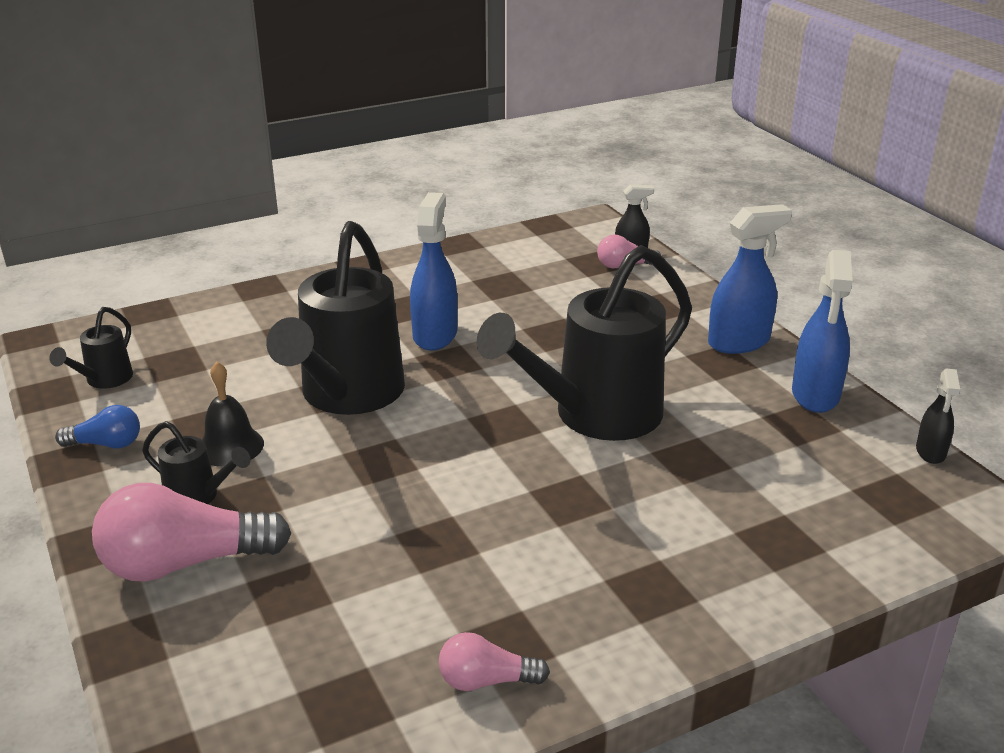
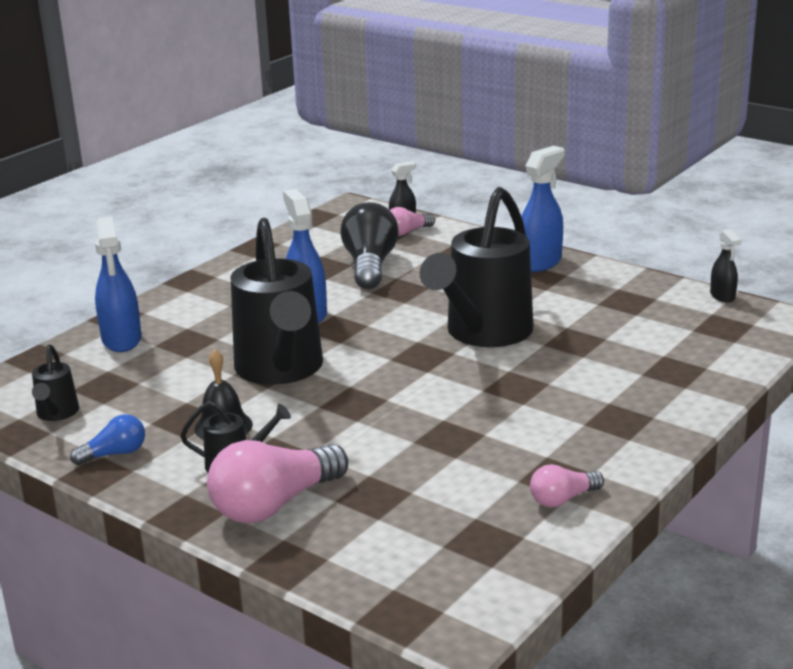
camera: 25 degrees left, 5 degrees down
(550, 295) = (370, 265): none -> black light bulb
(815, 395) = (621, 282): blue spray bottle -> blue spray bottle (122, 340)

